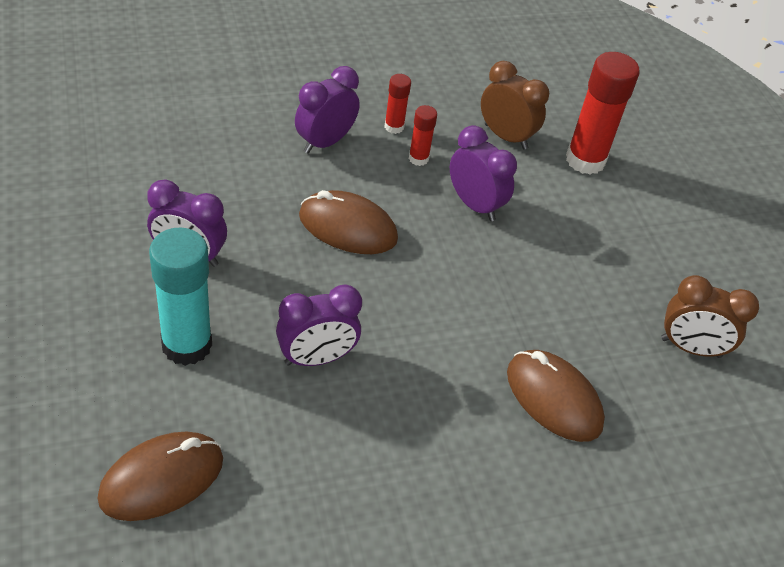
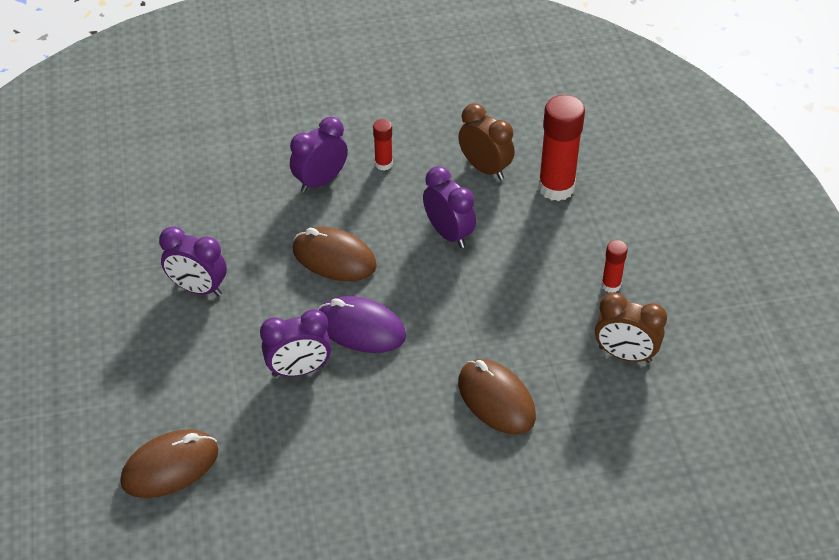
camera: 10 degrees right, 0 degrees up
(187, 345) = (193, 362): turquoise glue stick -> none
(386, 309) = (361, 328): none -> purple mouse
(418, 158) = (402, 193): red glue stick -> red glue stick (611, 285)

